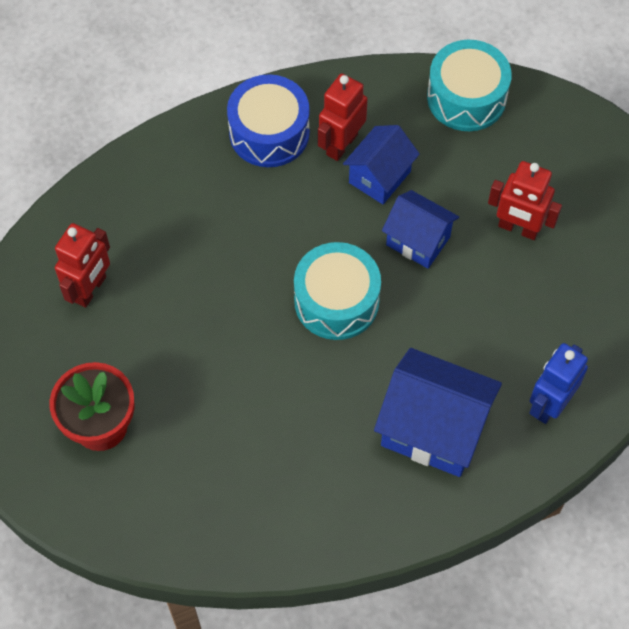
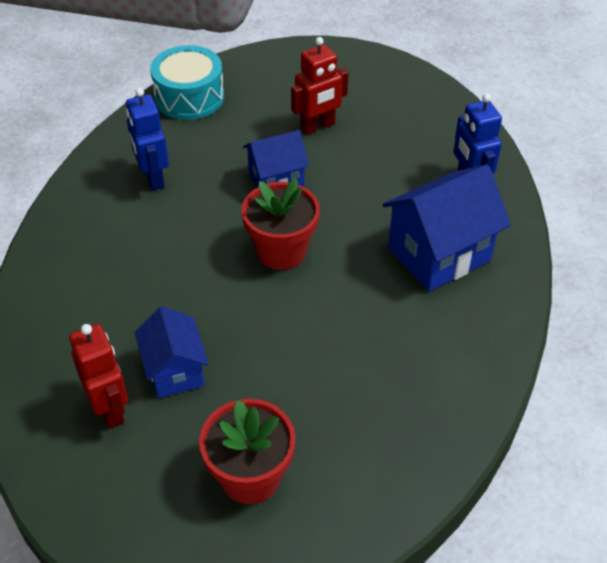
camera: 55 degrees left, 15 degrees down
(269, 132) = (96, 212): blue drum -> none
(336, 301) = (281, 251): turquoise drum -> red flower pot
(341, 144) = (153, 178): red robot -> blue robot
(379, 177) = (202, 172): blue house -> blue house (175, 371)

